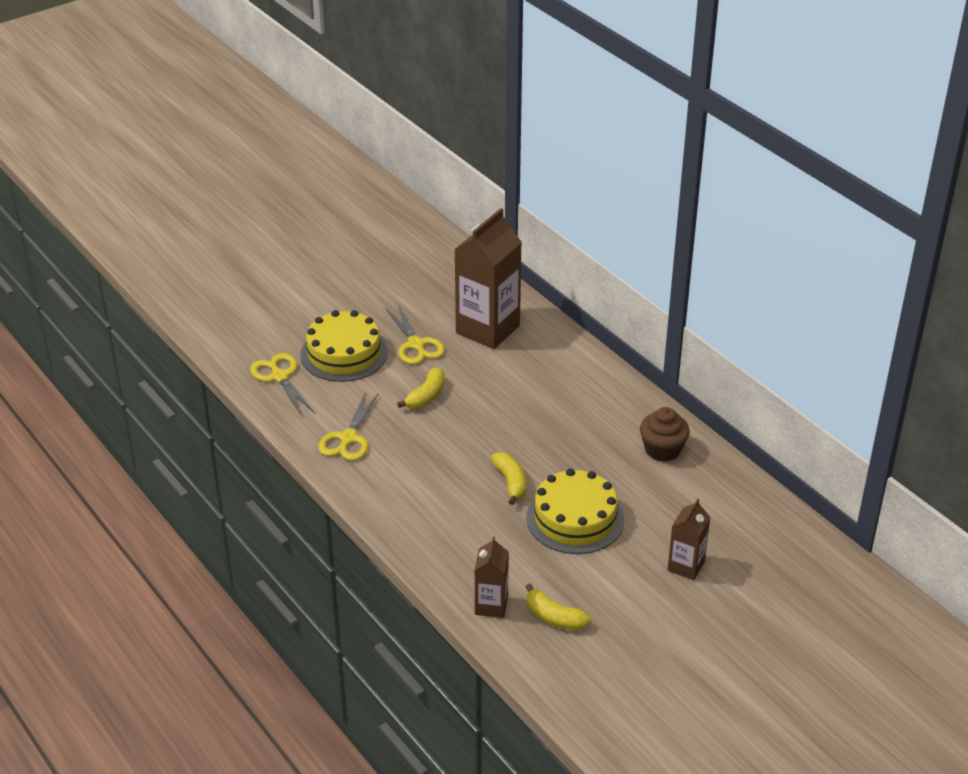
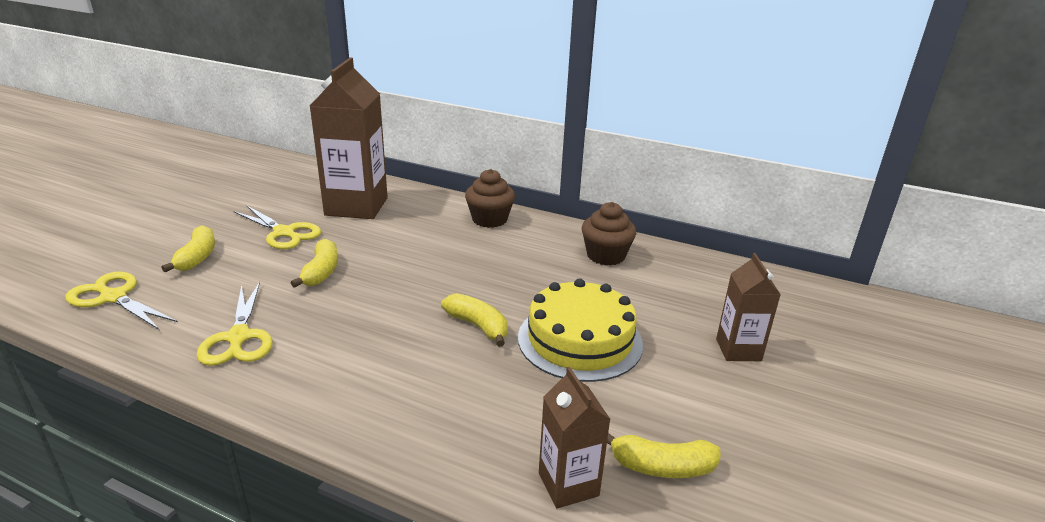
camera: 30 degrees left, 10 degrees down
(344, 353) = (197, 257): yellow cake -> yellow banana
(593, 378) = (489, 219): none -> brown cupcake

